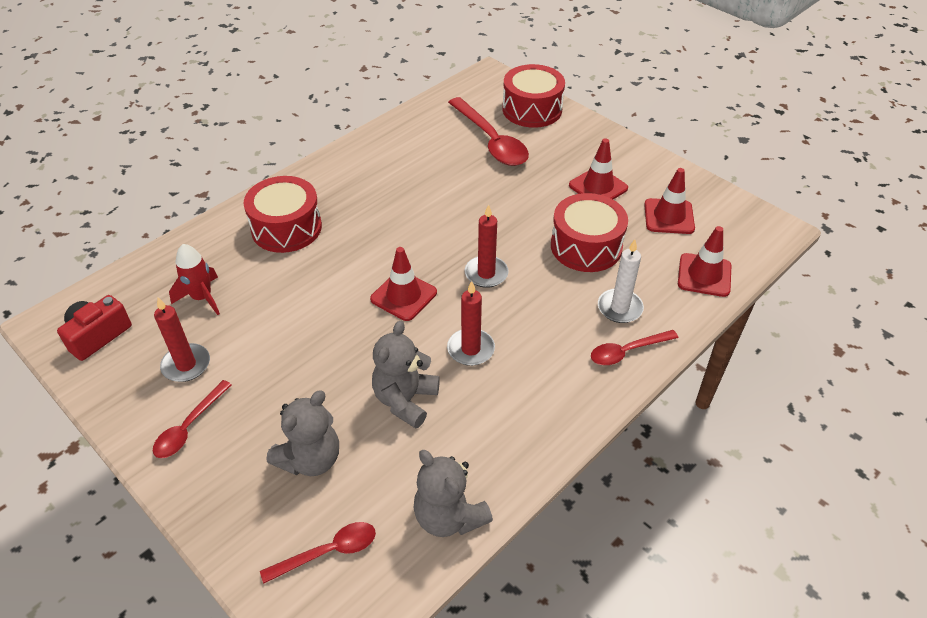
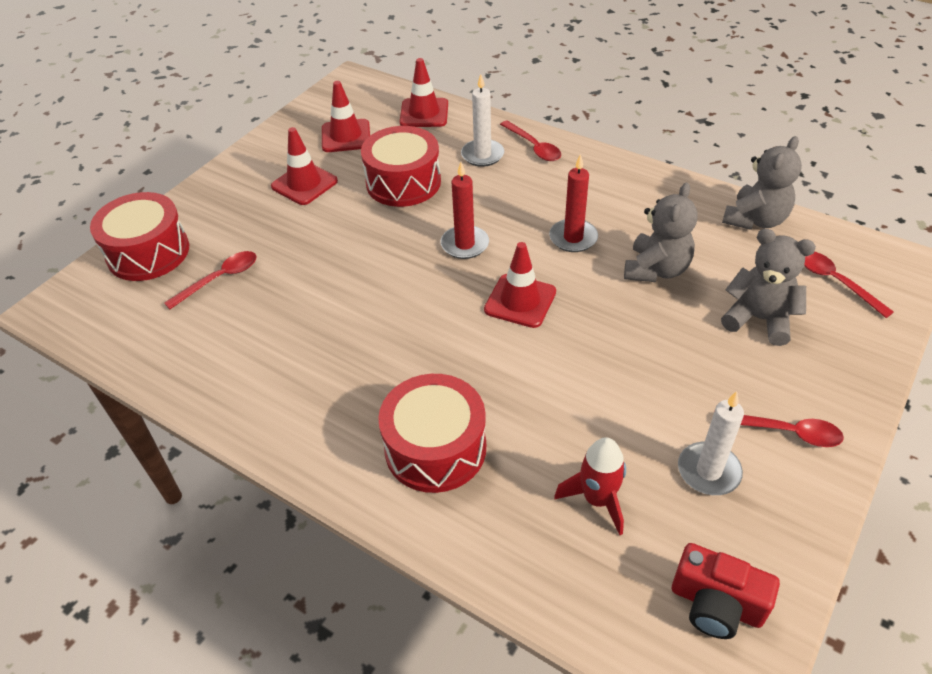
camera: 100 degrees left, 0 degrees up
(186, 365) = (708, 471): red candle -> white candle
(405, 400) = (656, 269): grey teddy bear -> grey teddy bear turned 75 degrees counterclockwise
(491, 141) = (219, 279): red spoon -> red spoon, size x0.57

